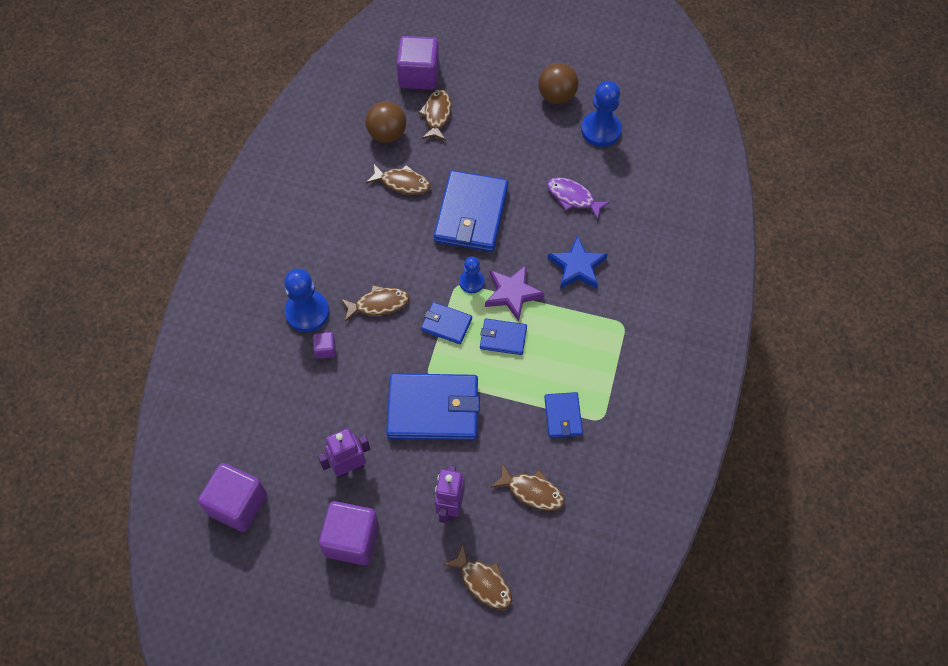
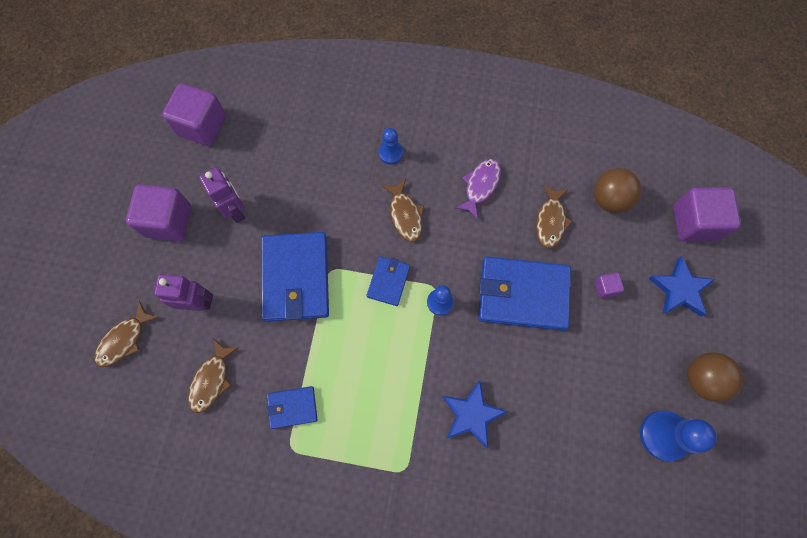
camera: 85 degrees right, 10 degrees up
(307, 312) = (390, 153): blue pawn -> blue pawn, size x0.59
(325, 349) = (353, 174): purple cube -> purple cube (605, 288)
(437, 115) = (645, 247): brown fish -> none
(479, 97) = (679, 289): none -> blue star
(503, 338) = (377, 339): blue wallet -> none
(512, 293) = (430, 345): purple star -> none
(573, 197) = (562, 405): purple fish -> purple fish (480, 186)

